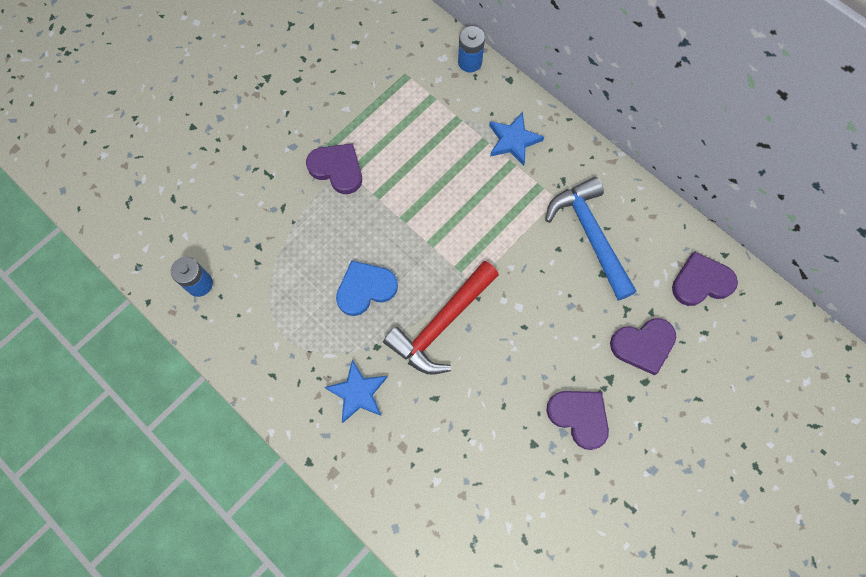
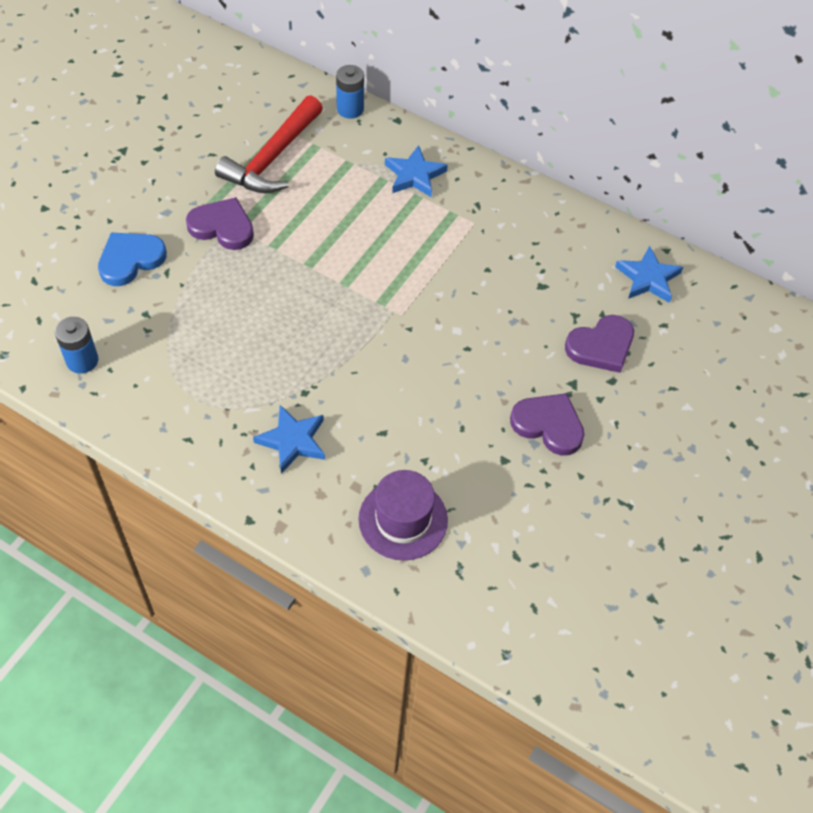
camera: 15 degrees left, 15 degrees down
(365, 289) = (279, 337): blue heart -> blue heart (130, 260)
(435, 486) = (403, 519): none -> purple hat
(441, 324) = (373, 359): red hammer -> red hammer (272, 158)
(590, 235) = (519, 251): blue hammer -> none
(701, 282) = (648, 278): purple heart -> blue star

